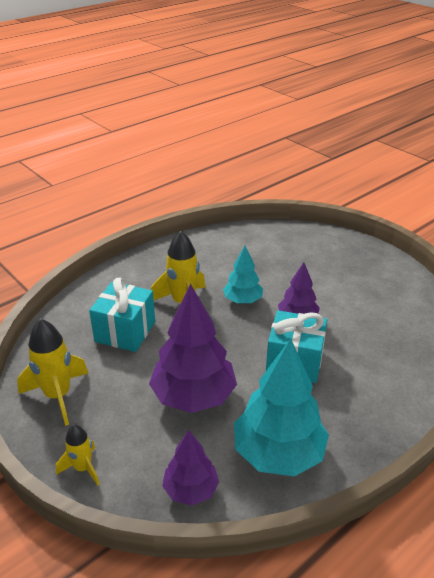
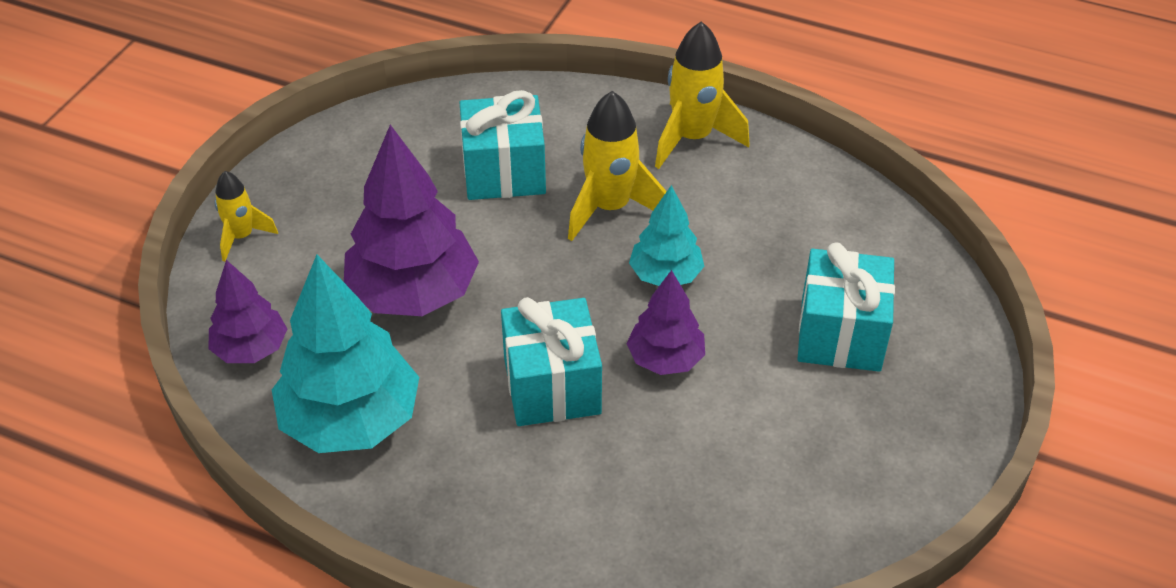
camera: 65 degrees right, 10 degrees up
(58, 396) = (345, 163): yellow rocket -> yellow rocket (692, 138)
(310, 264) = (840, 334): none -> turquoise gift

